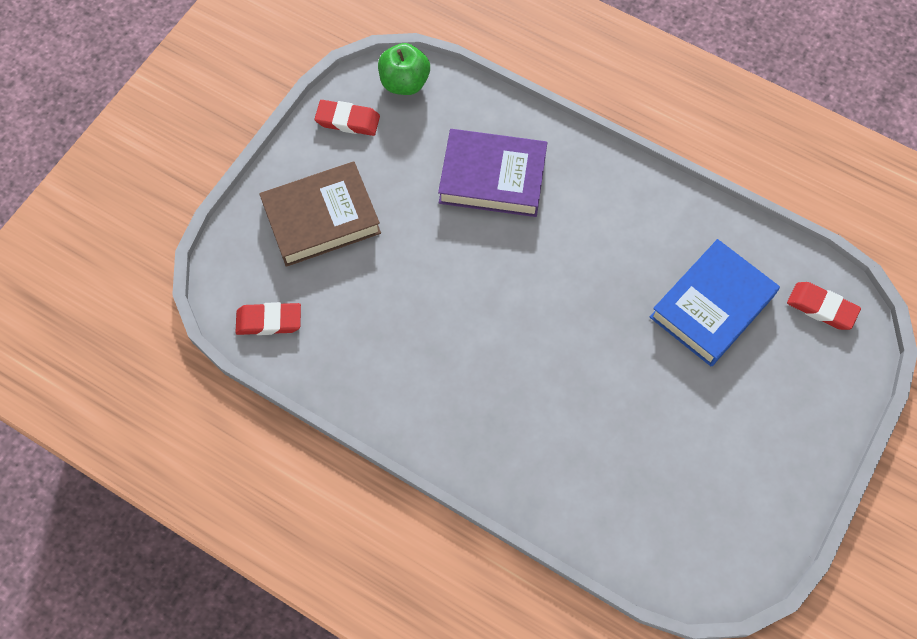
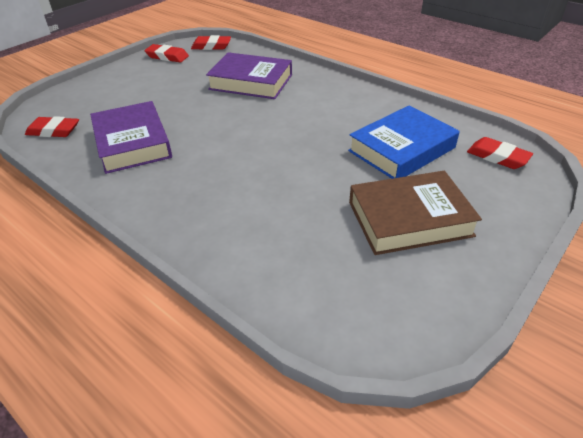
camera: 10 degrees right, 25 degrees down
(321, 218) = (124, 90): brown book -> brown book (409, 219)
(382, 333) = (132, 143): none -> purple book
(404, 83) = (211, 46): green apple -> red eraser

